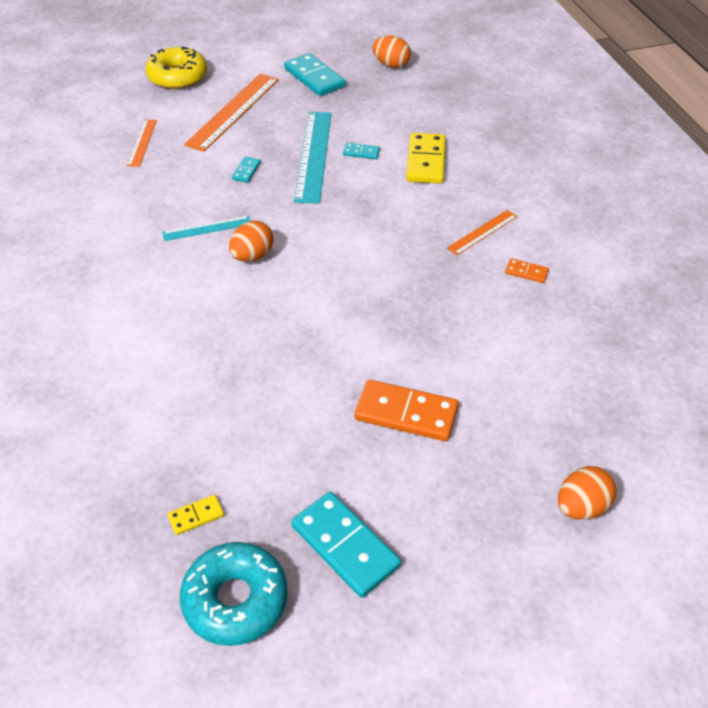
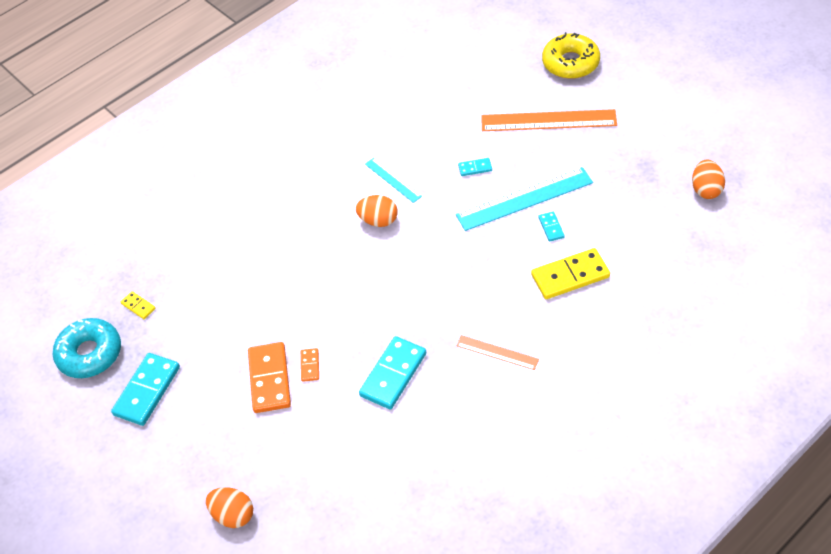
camera: 70 degrees right, 5 degrees up
(142, 142) = (468, 91): orange ruler -> none
(314, 78) = (639, 147): turquoise domino -> turquoise domino (393, 374)
(526, 272) = (463, 401): orange domino -> orange domino (310, 366)

